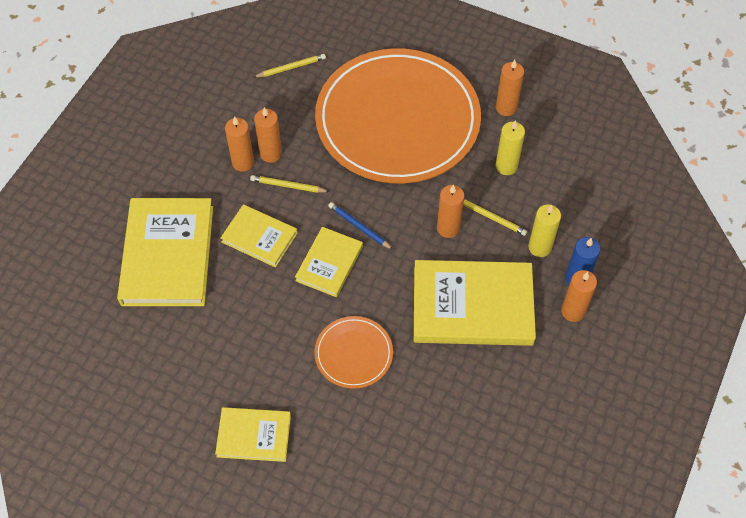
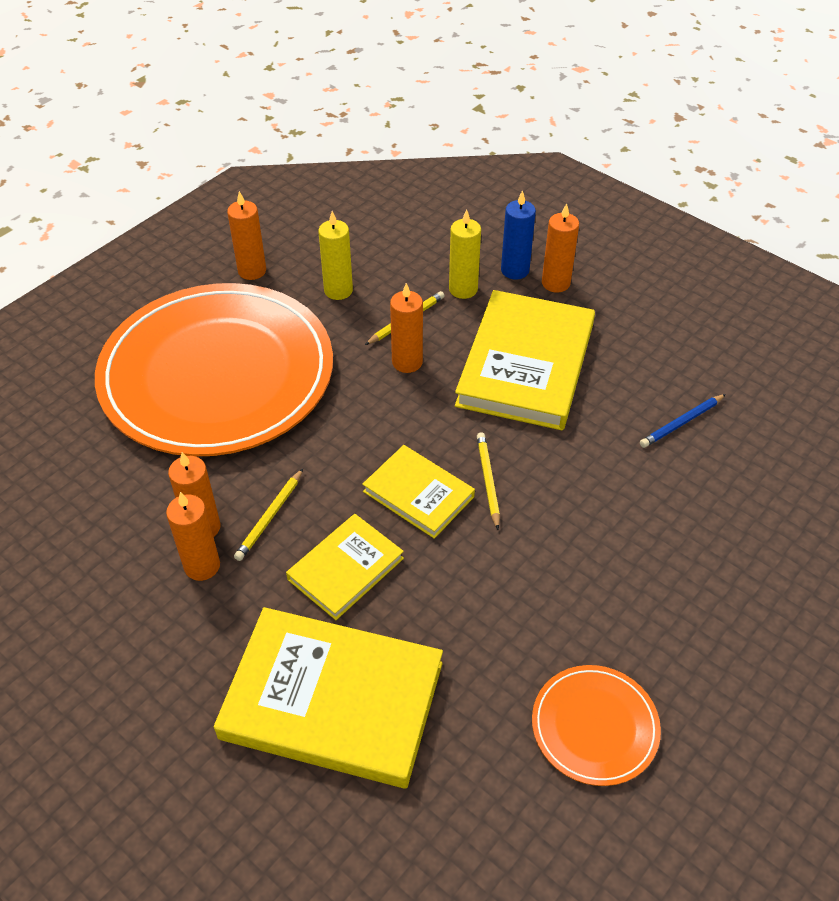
camera: 75 degrees left, 10 degrees down
(254, 435) = (670, 635): yellow book -> none
(291, 67) = (58, 473): yellow pencil -> yellow pencil (488, 480)
(353, 353) = (565, 495): orange plate -> orange plate (594, 726)
(359, 227) = (371, 450): blue pencil -> blue pencil (681, 423)

